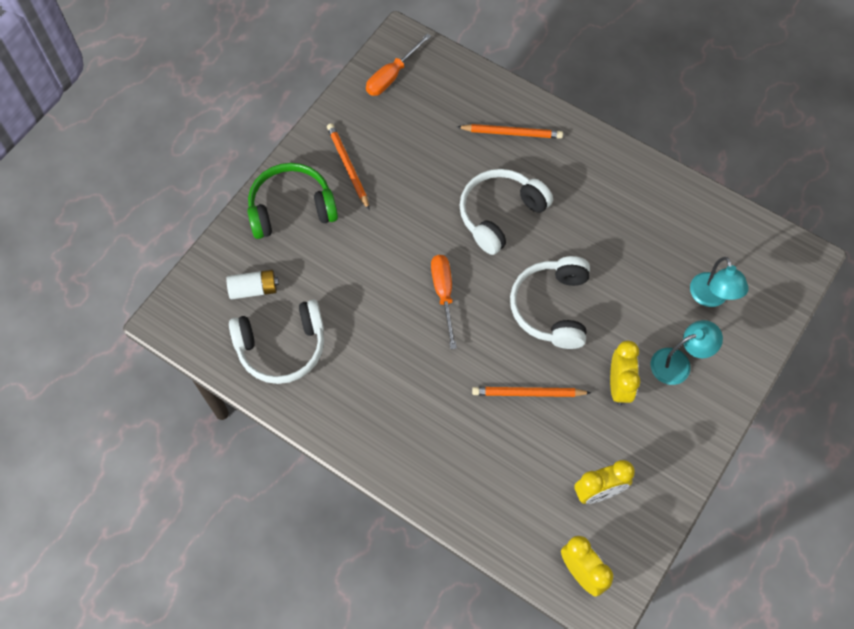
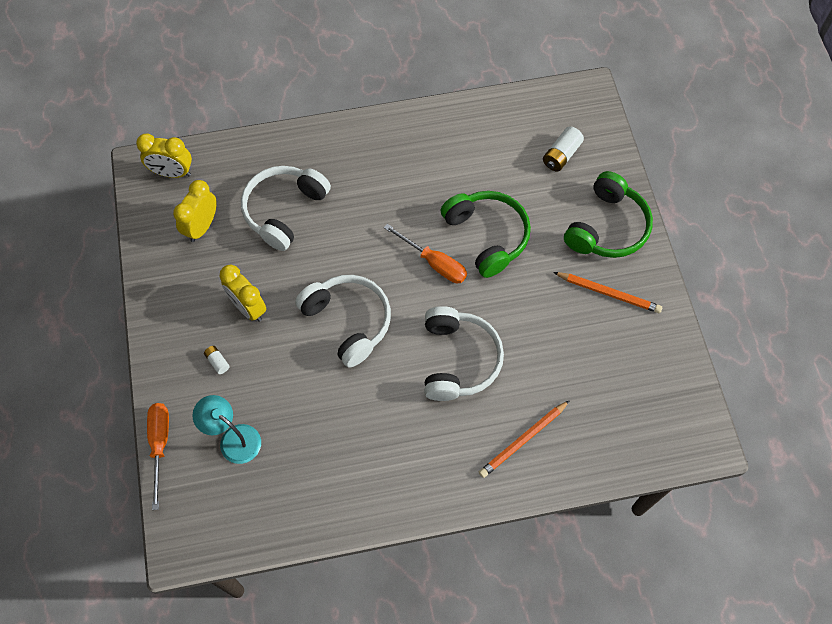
camera: 135 degrees right, 0 degrees up
(282, 347) = (499, 138): white headphones -> white headphones (284, 210)
(383, 279) = (487, 236): none -> green headphones
(392, 76) = (671, 401): orange screwdriver -> orange screwdriver (160, 445)
(528, 393) = (307, 248): orange pencil -> none
(678, 363) = (217, 362): turquoise lamp -> white battery

